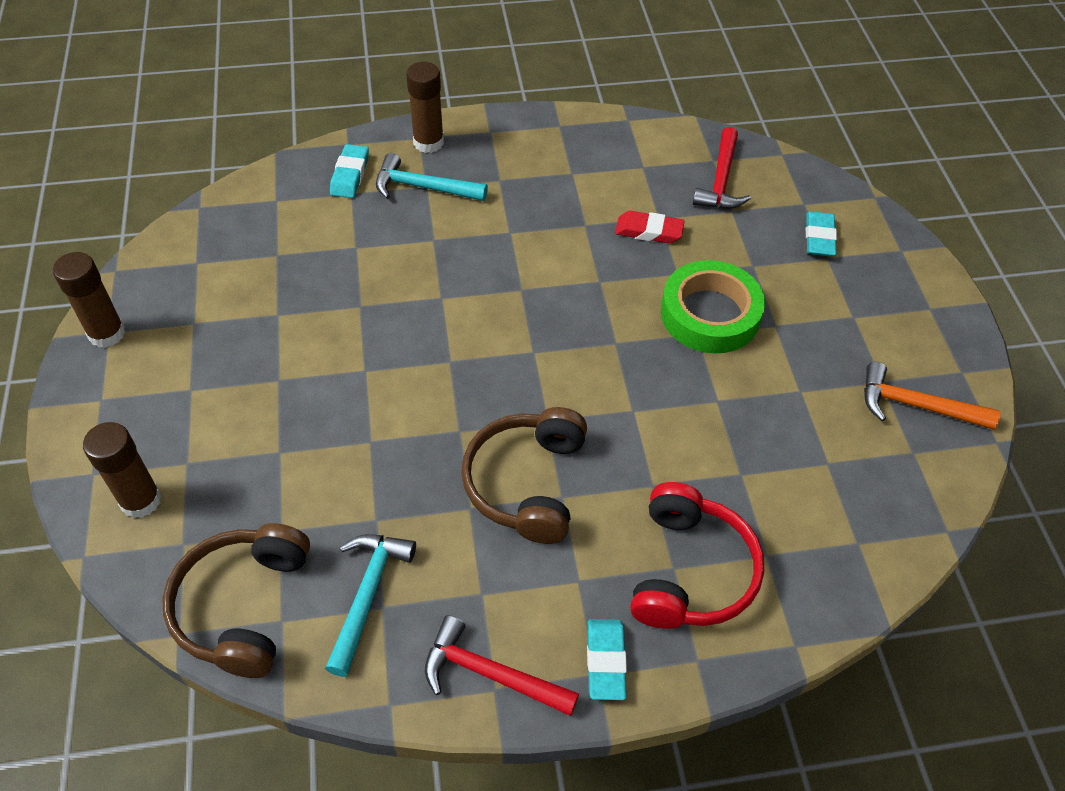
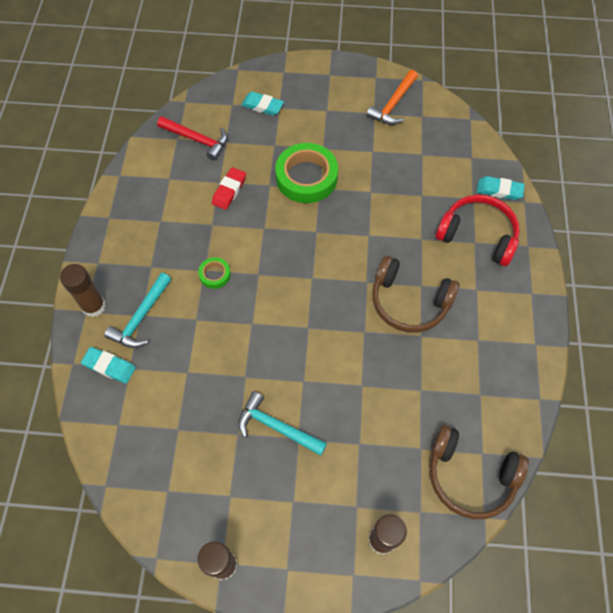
camera: 75 degrees left, 10 degrees up
(368, 595) = (471, 401): turquoise hammer -> turquoise hammer (277, 427)
(490, 674) = (526, 344): red hammer -> none
(506, 244) = (215, 274): none -> green tape
(605, 661) = (525, 287): turquoise eraser -> turquoise eraser (499, 190)

